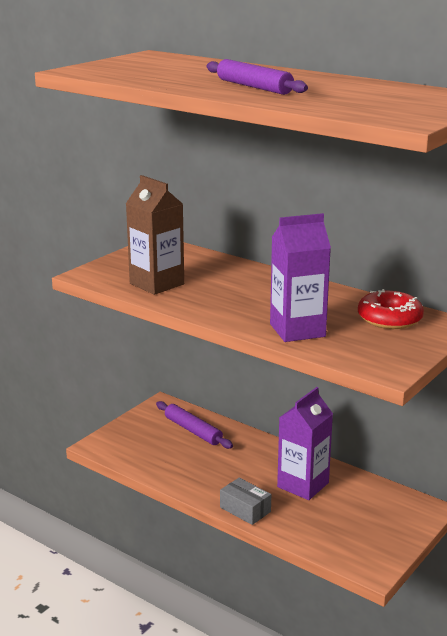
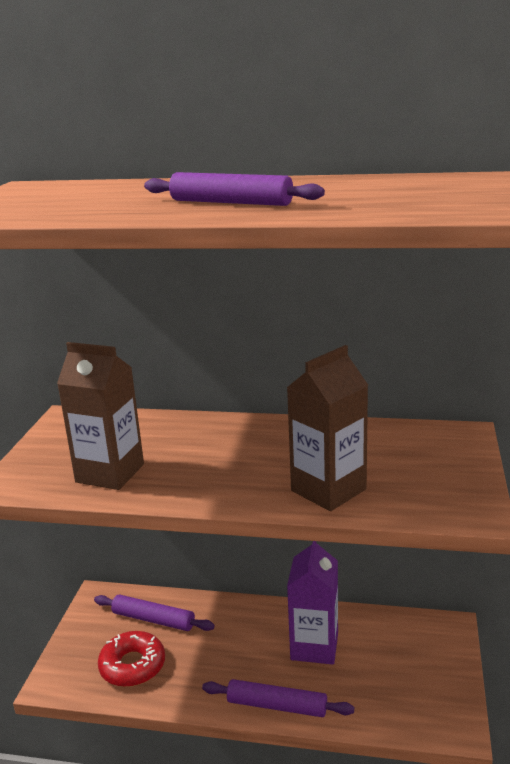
camera: 25 degrees left, 0 degrees up
(245, 509) = (277, 705): grey box -> purple rolling pin
(297, 330) = (328, 490): purple carton -> brown carton
(389, 318) = (405, 444): red donut -> red donut (132, 666)

